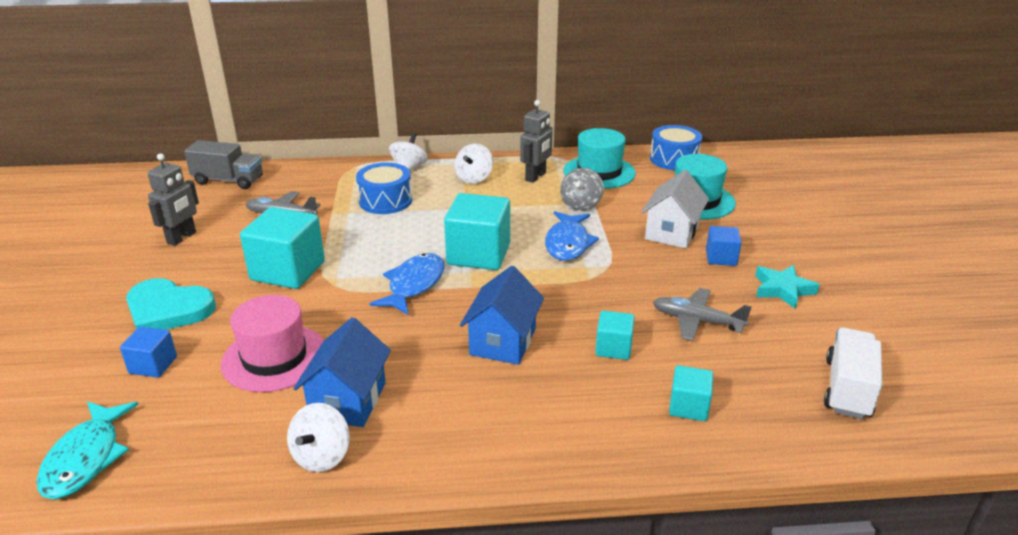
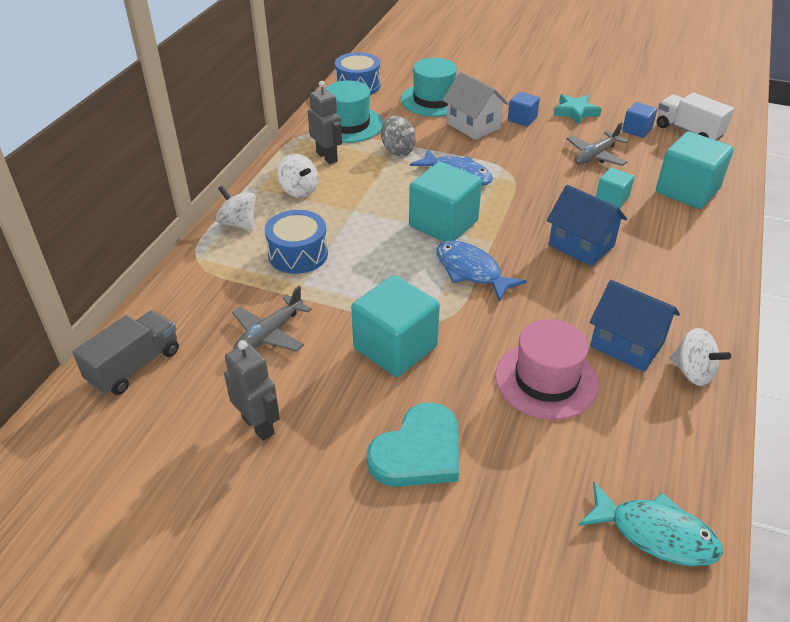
camera: 65 degrees left, 10 degrees up
(153, 365) = (520, 472): blue cube -> blue cube (637, 130)
(688, 407) = (687, 191): turquoise cube -> turquoise cube, size x1.90

